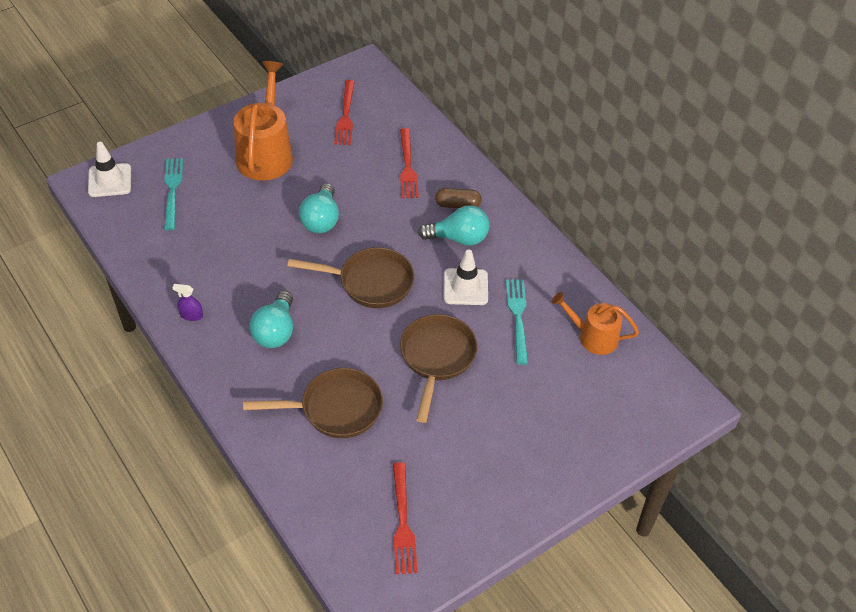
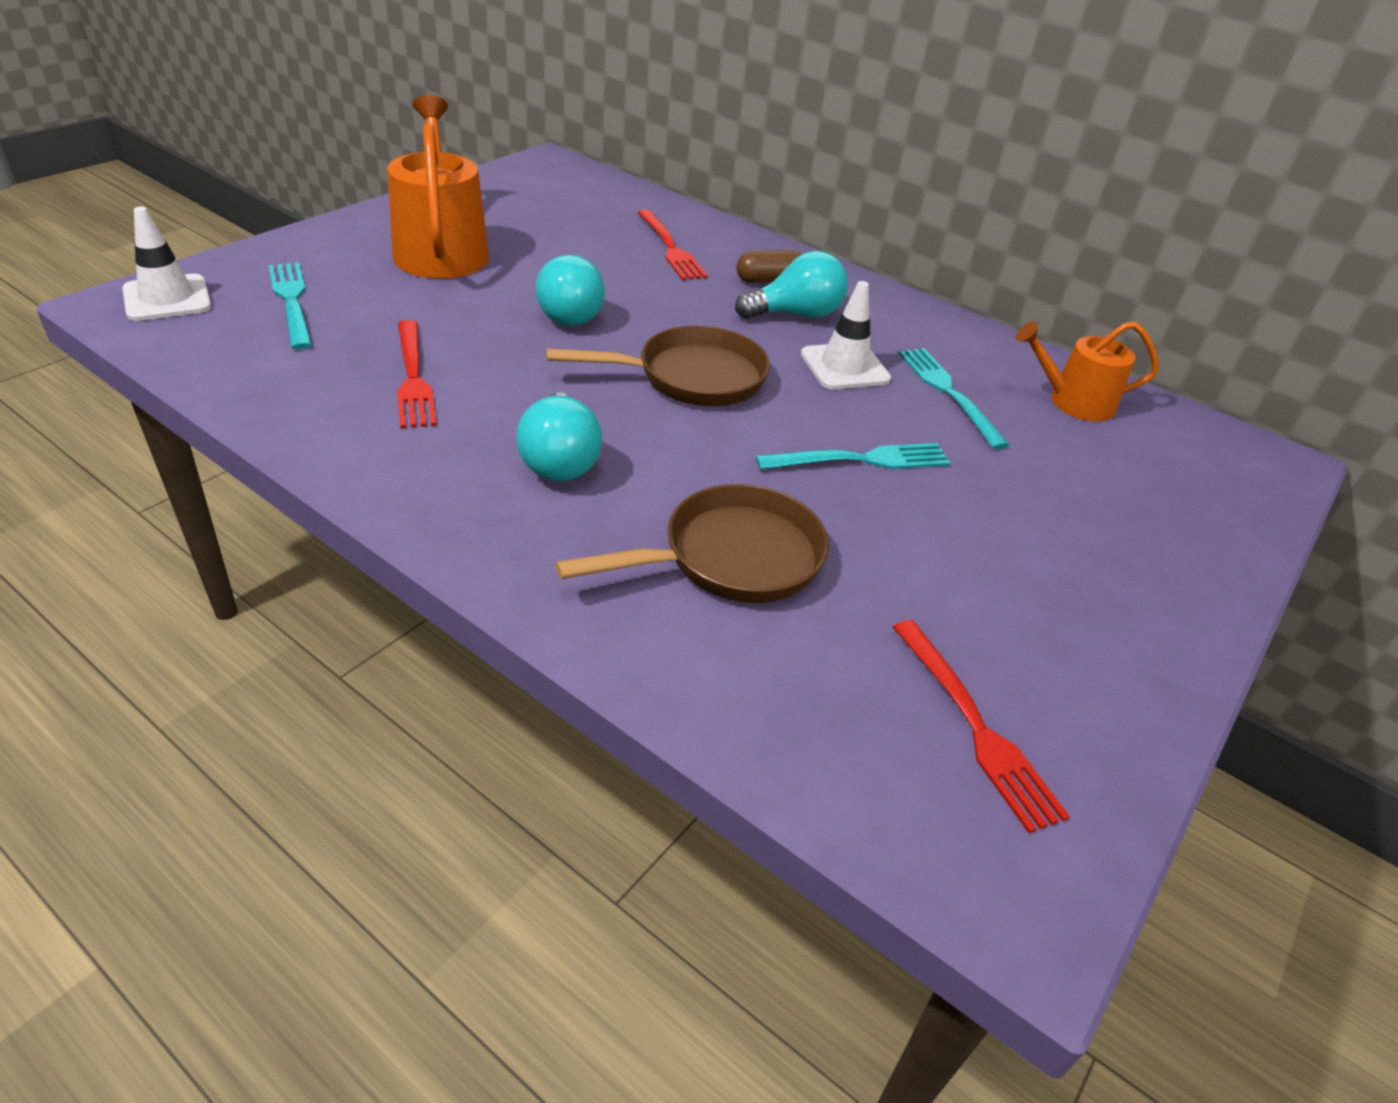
camera: 20 degrees left, 10 degrees down
(191, 315) = (385, 458): purple spray bottle -> none
(345, 116) = (548, 206): red fork -> red fork (413, 378)
(437, 358) = (862, 459): brown pan -> turquoise fork

